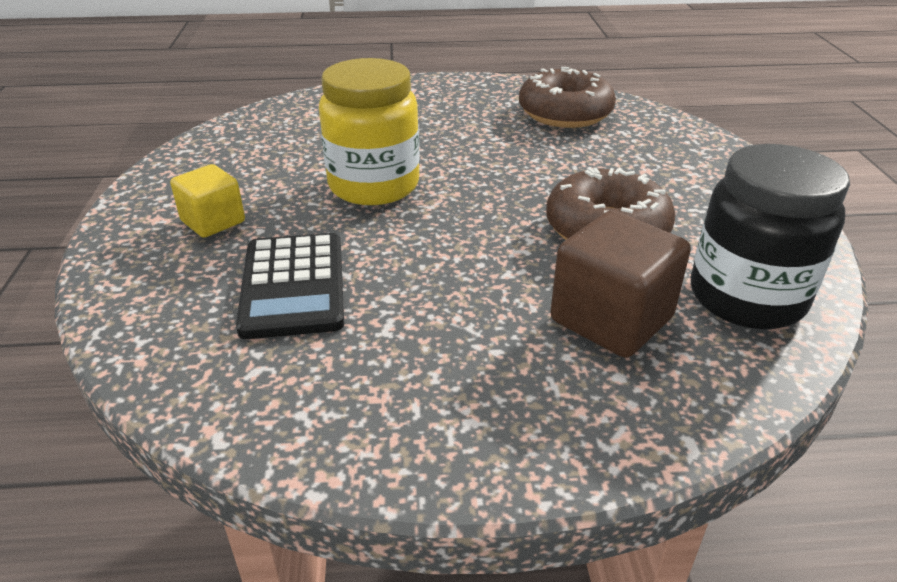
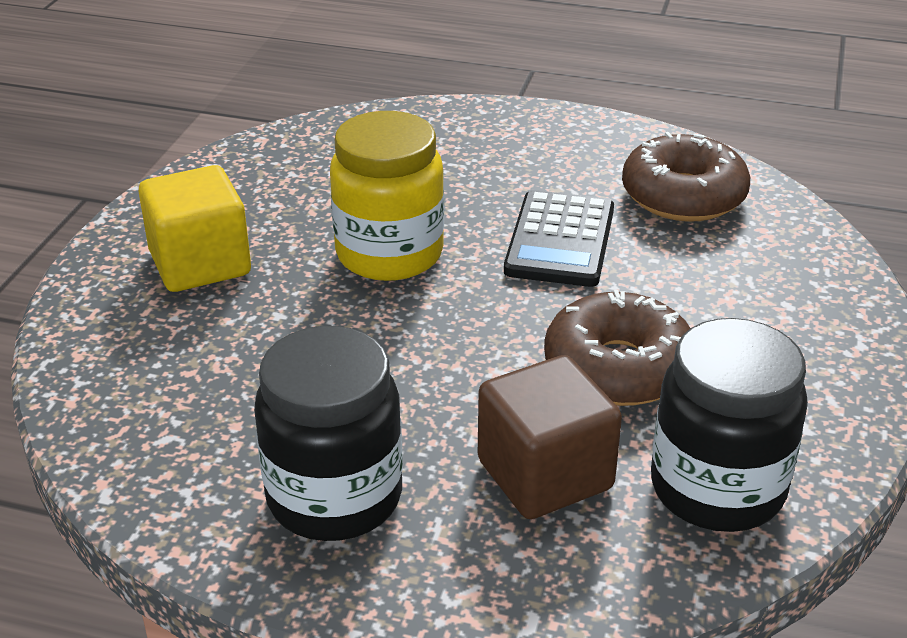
camera: 20 degrees right, 0 degrees up
(213, 221) = (200, 264): yellow cube -> yellow cube, size x1.58
(293, 286) = (243, 357): black calculator -> black calculator (560, 240)
(447, 383) = (334, 497): none -> black jar

